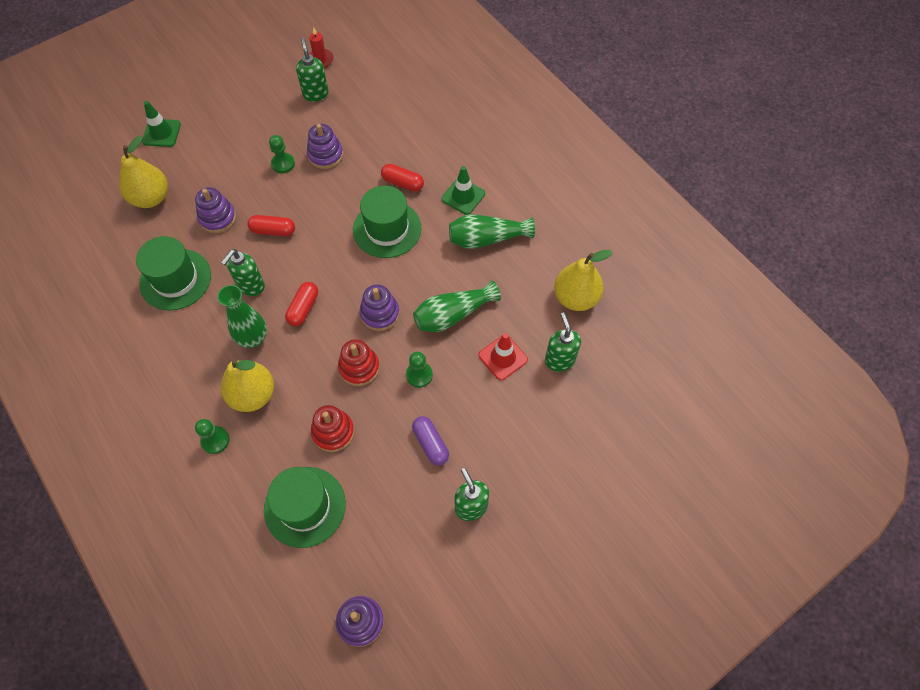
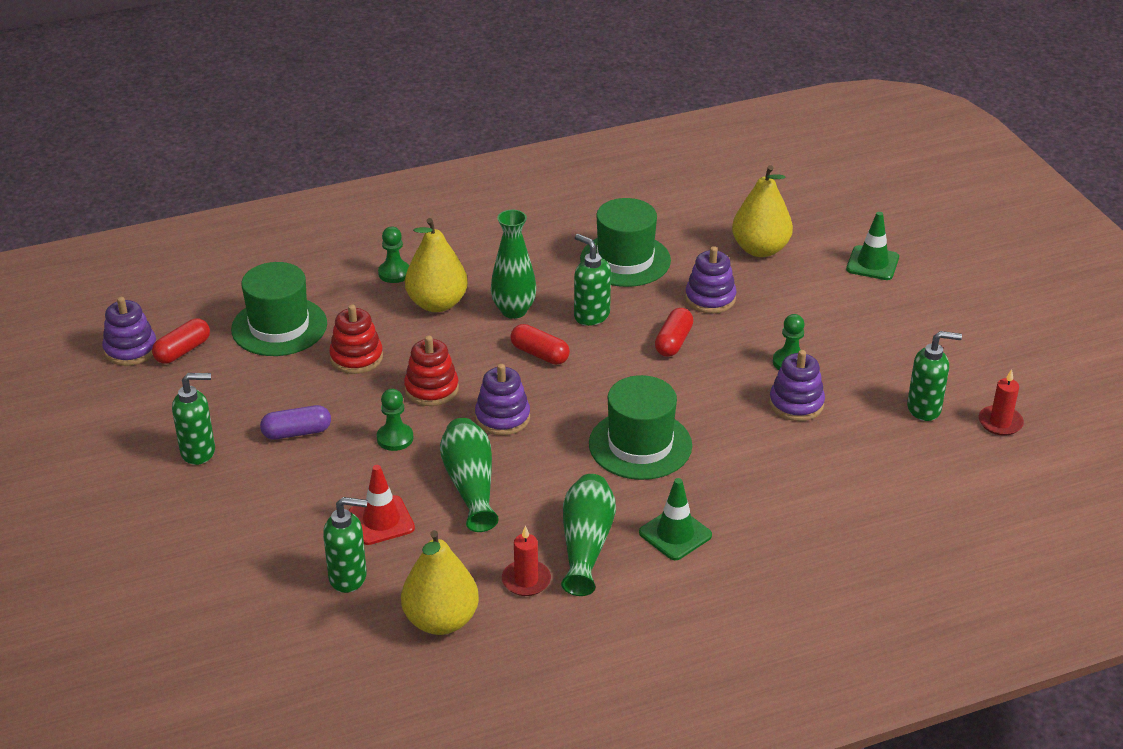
camera: 105 degrees right, 25 degrees down
(402, 183) = (721, 473): red capsule -> red capsule (182, 351)
(527, 262) = (526, 580): none -> red candle

